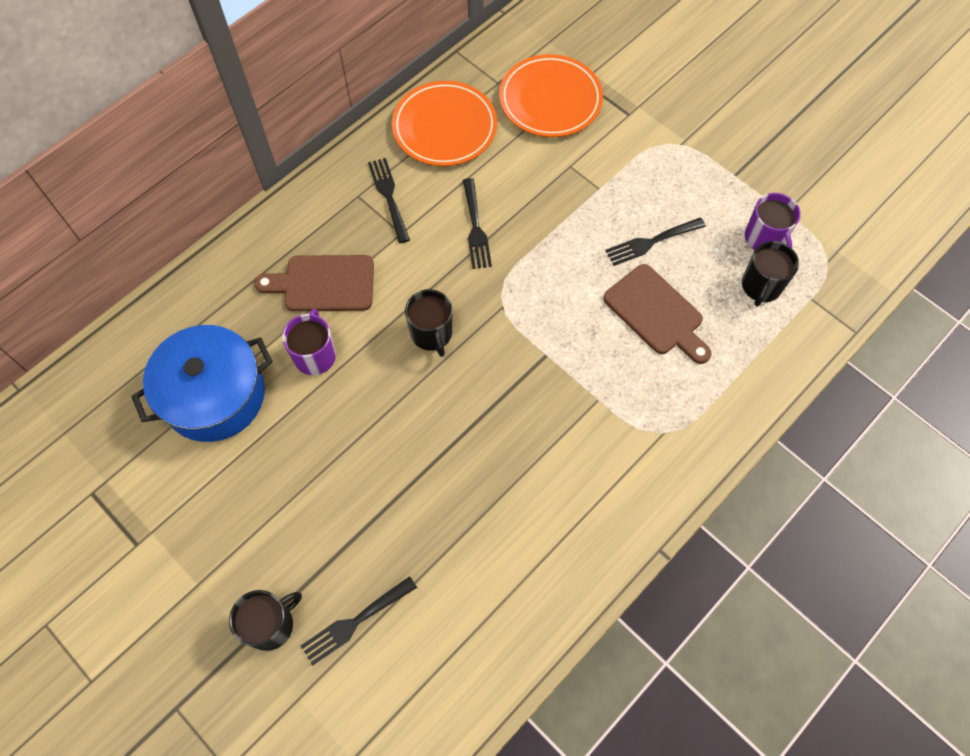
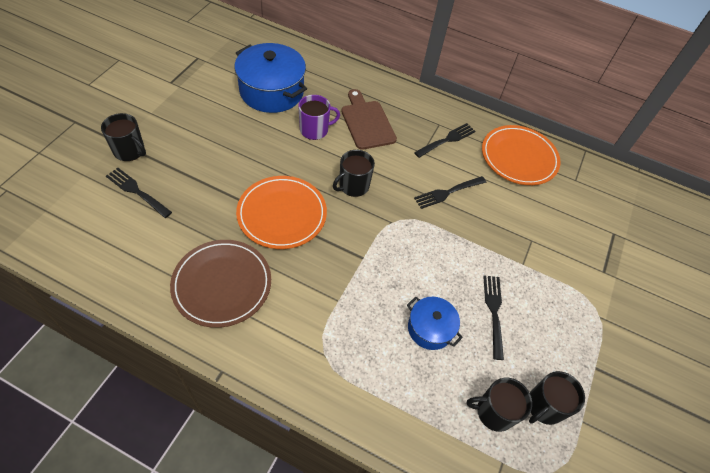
camera: 65 degrees right, 10 degrees down
(542, 529) = (222, 284): none -> brown plate
(550, 99) = (582, 215): orange plate -> orange plate (282, 214)
(651, 242) = (494, 312): black fork -> black fork turned 45 degrees clockwise
(656, 313) = (430, 328): brown cutting board -> blue pot
(764, 239) = (544, 406): purple mug -> black mug

